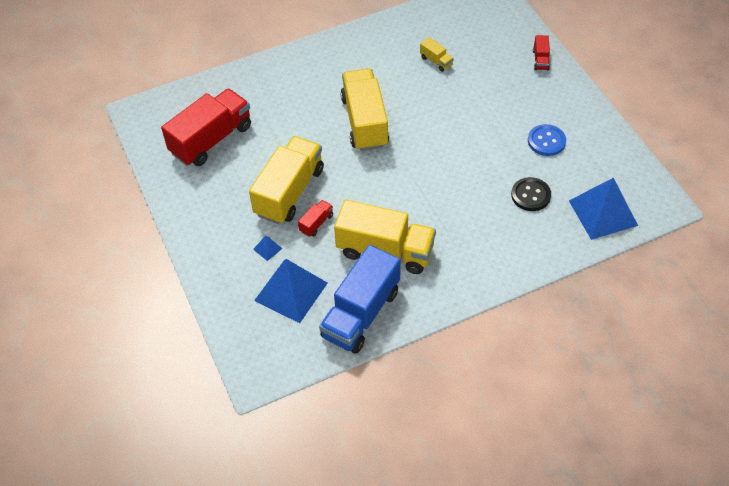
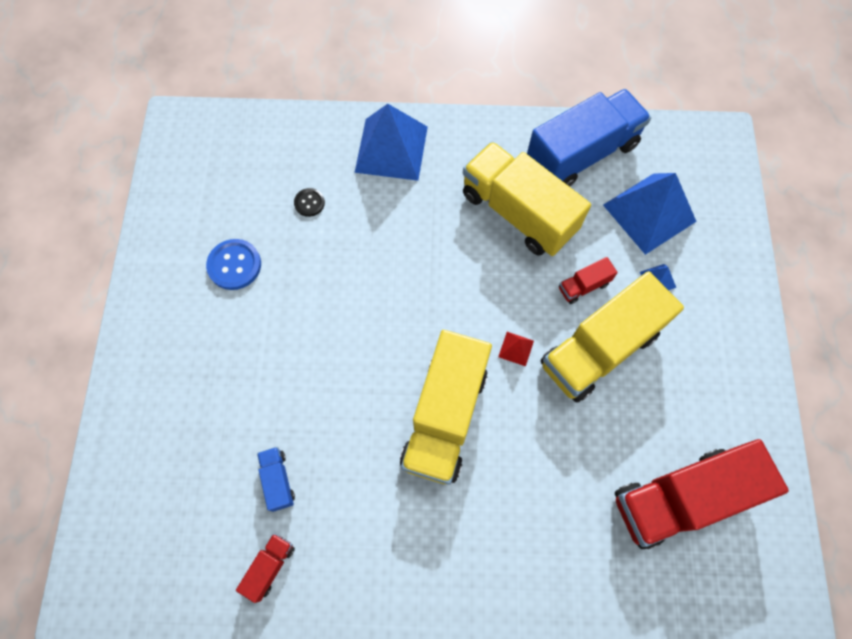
camera: 155 degrees left, 15 degrees up
(342, 171) = (516, 348): none -> red pyramid
(436, 61) = (278, 480): yellow truck -> blue truck
(530, 195) = (309, 203): black button -> black button, size x0.59
(540, 60) = (134, 401): red truck -> red truck (270, 567)
(603, 212) = (249, 146): blue pyramid -> blue pyramid (391, 149)

